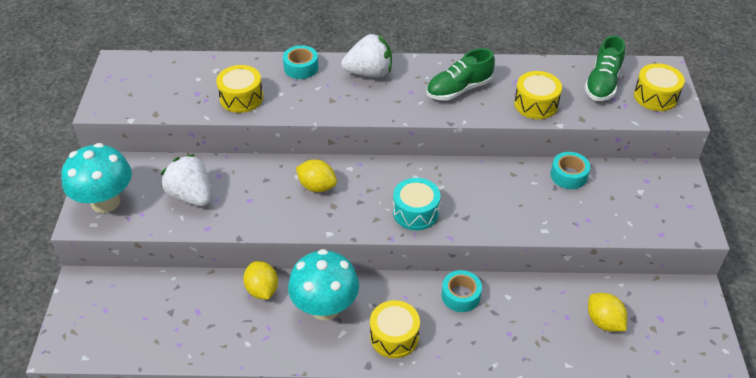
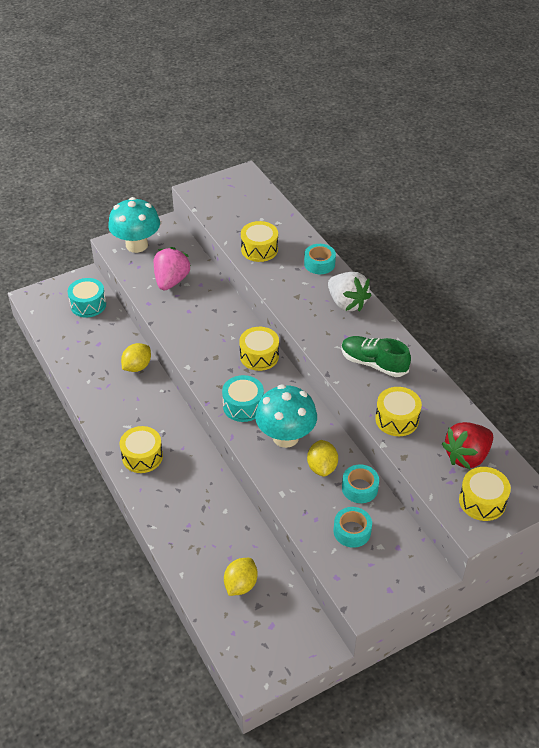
camera: 60 degrees right, 0 degrees up
(127, 297) = (88, 305): none -> turquoise drum
(191, 196) = (171, 281): white strawberry -> pink strawberry
(317, 186) = (228, 339): yellow lemon -> yellow lemon (322, 467)
(325, 307) = (143, 407): turquoise mushroom -> turquoise mushroom (285, 437)
(358, 173) = (259, 356): none -> yellow drum
(460, 296) = (206, 480): turquoise tape -> turquoise tape (352, 531)
(602, 83) = (467, 456): green shoe -> red strawberry

